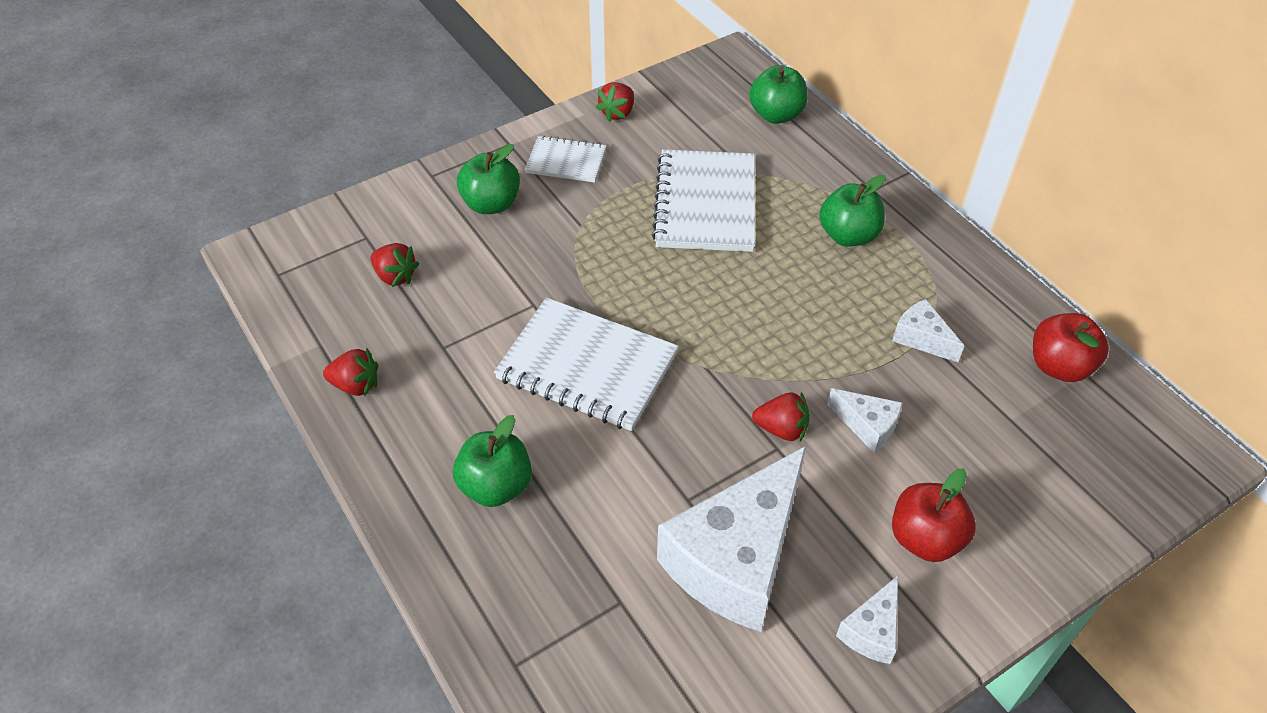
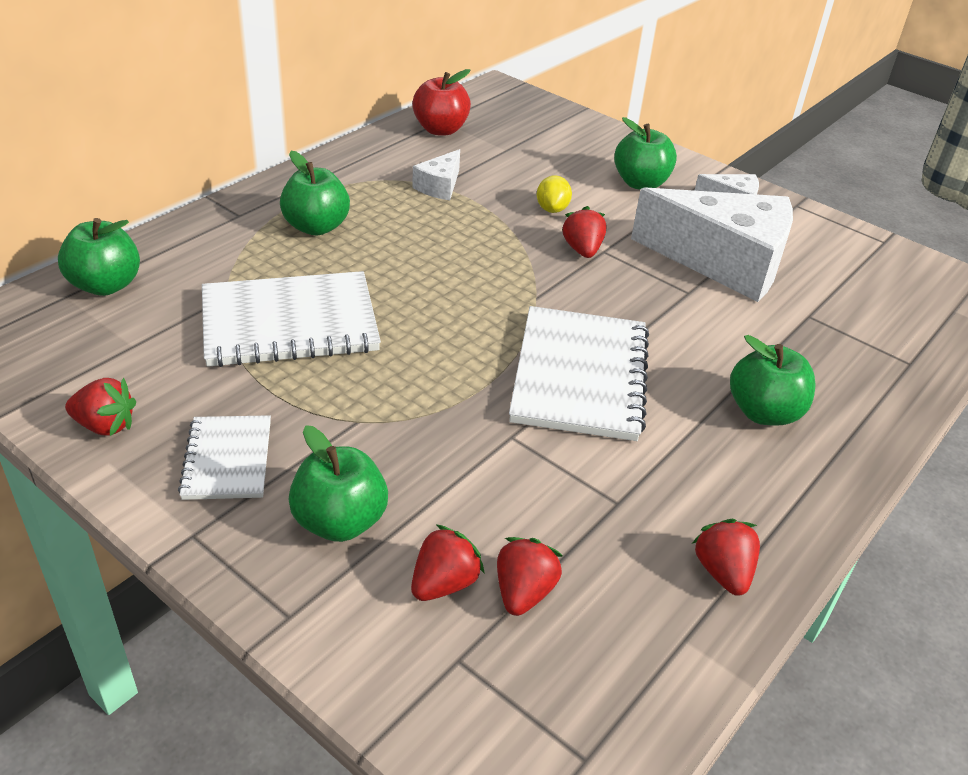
camera: 110 degrees left, 10 degrees down
(421, 241) = (444, 583): none -> red strawberry
(867, 426) = (552, 209): white cheese -> yellow lemon
(925, 538) = (640, 183): red apple -> green apple

